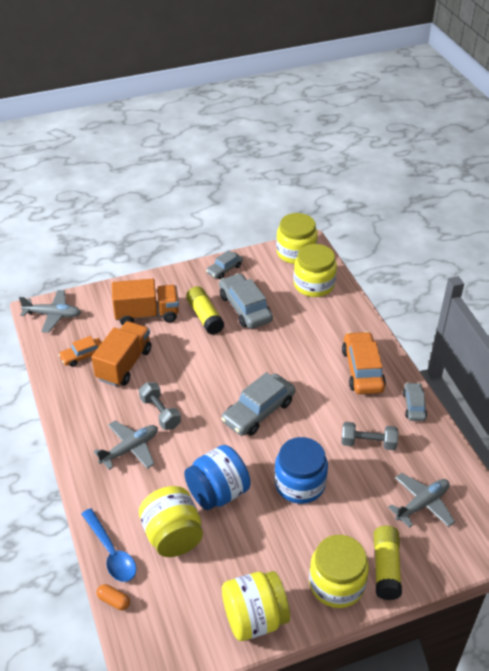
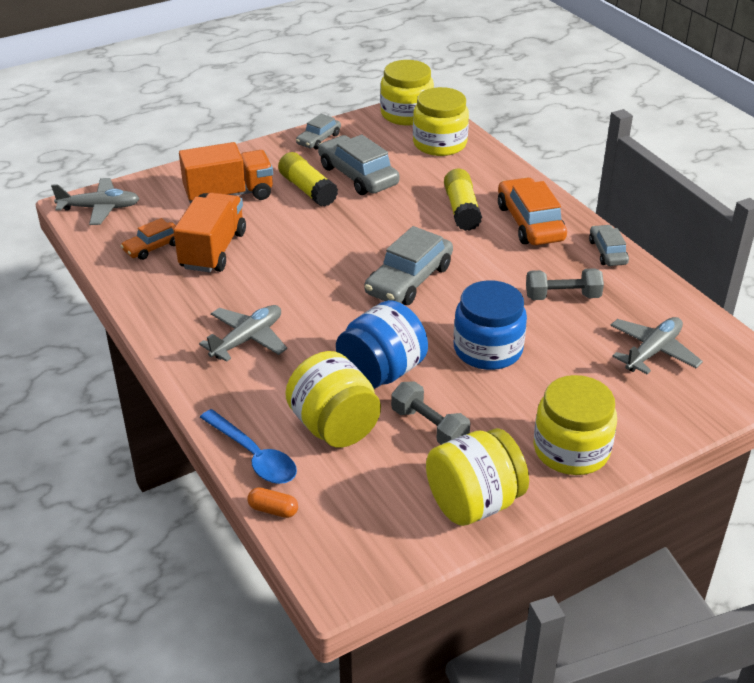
camera: 10 degrees left, 5 degrees down
(160, 413) = (277, 296): grey dumbbell -> grey dumbbell (429, 427)
(386, 568) = (629, 424): yellow glue stick -> yellow glue stick (461, 210)

